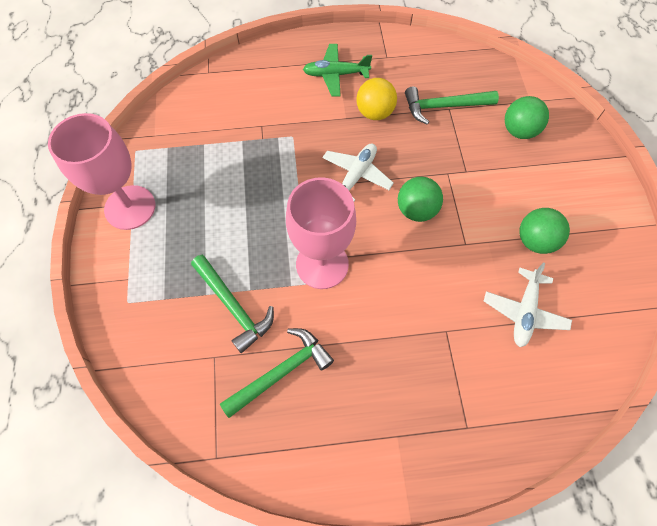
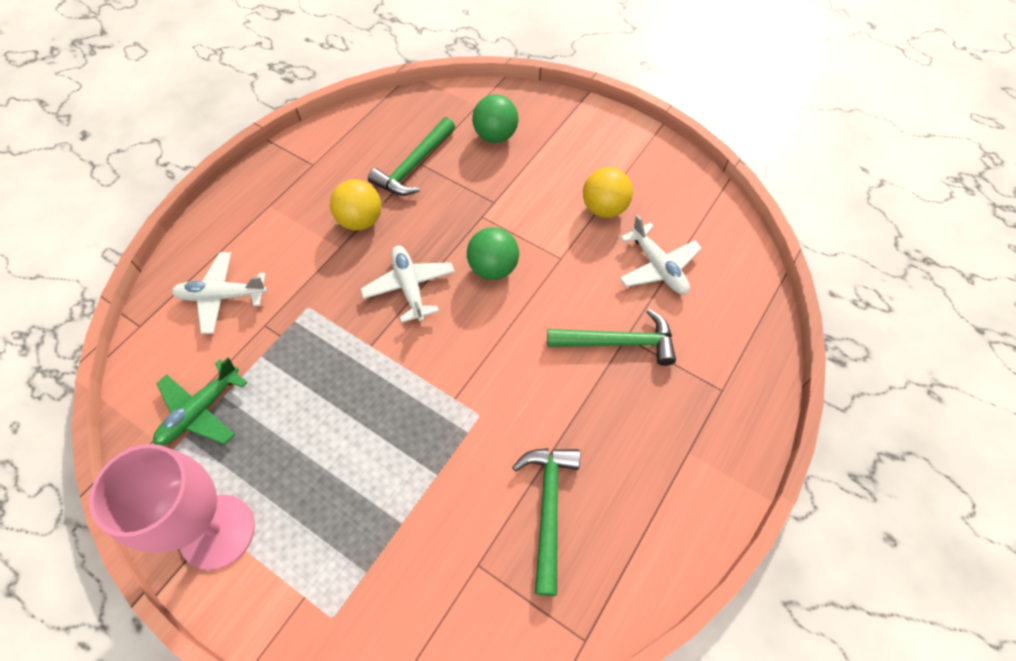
camera: 50 degrees left, 5 degrees down
(234, 306) = (440, 504): green hammer -> green hammer (618, 342)
(259, 92) = (222, 296): none -> white plane
(322, 264) = (472, 387): pink goblet -> none
(336, 74) = (282, 218): green plane -> green plane (201, 411)
(535, 241) = (604, 208): green ball -> yellow ball

